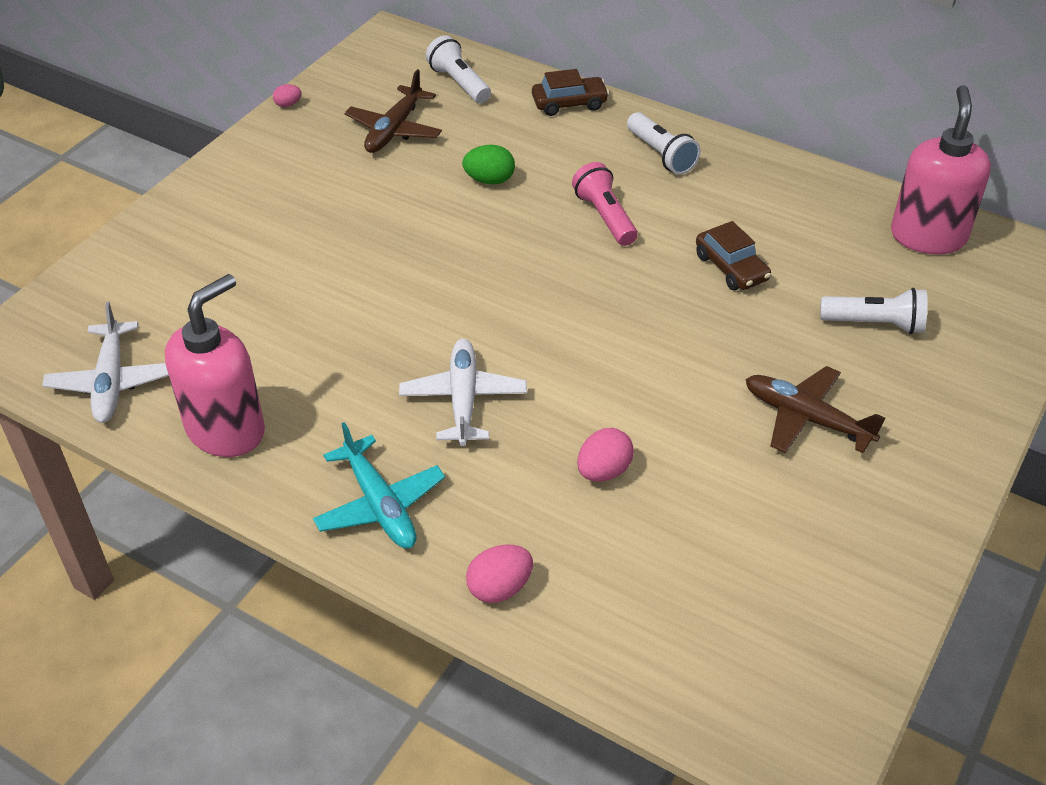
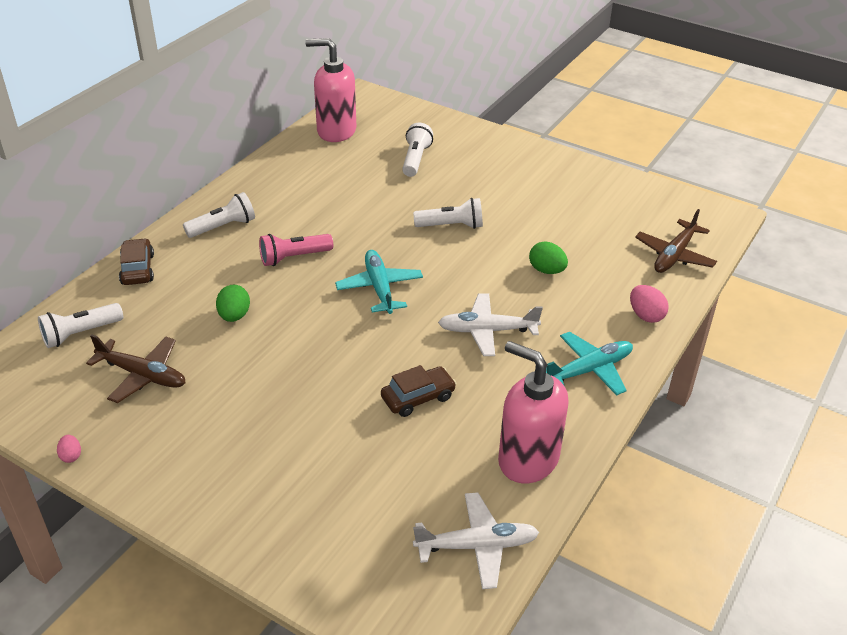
camera: 90 degrees left, 5 degrees down
(548, 295) = (379, 288): none -> turquoise plane
(603, 471) = (546, 270): pink egg -> green egg
(702, 364) = (451, 226): none -> white flashlight
(731, 268) = (358, 206): brown car -> brown car (418, 398)
(807, 418) = (496, 192): brown plane -> brown plane (674, 255)

